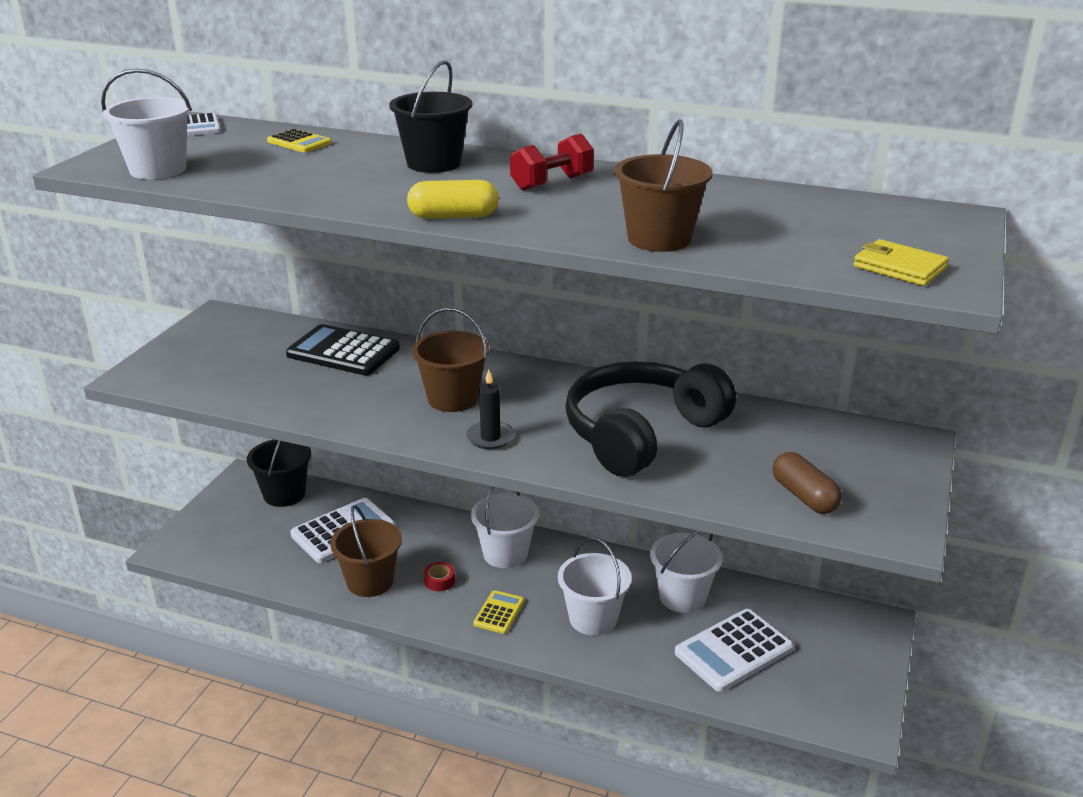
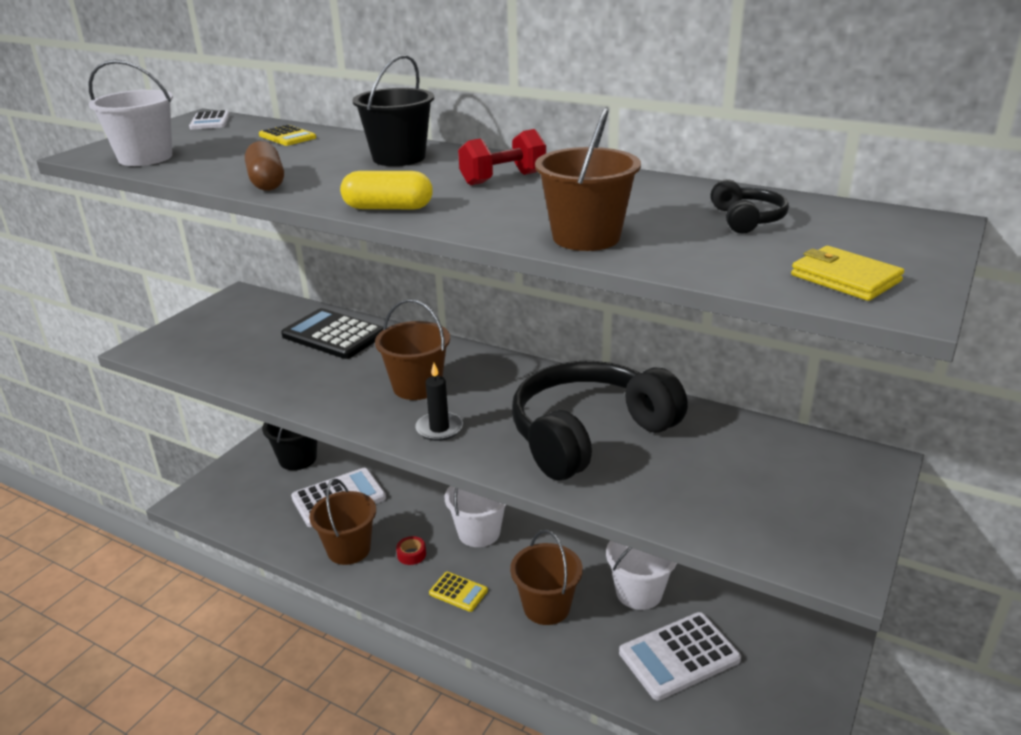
camera: 10 degrees right, 0 degrees up
(499, 612) = (458, 592): yellow calculator -> yellow calculator turned 90 degrees clockwise
(593, 618) = (546, 607): white bucket -> brown bucket
(798, 217) = (747, 219): none -> black headphones
(804, 496) = (742, 517): brown capsule -> brown capsule (266, 182)

